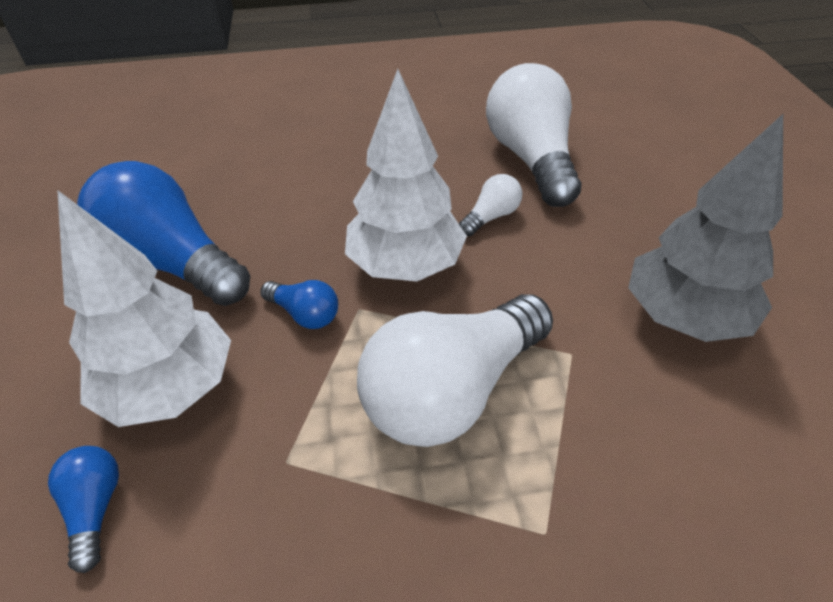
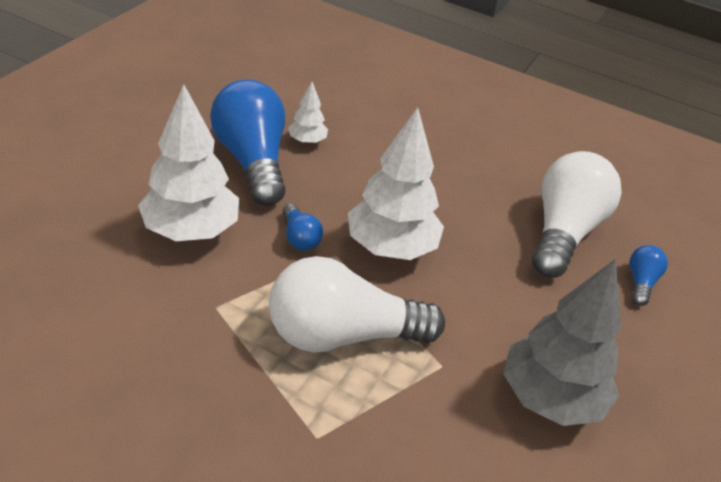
camera: 30 degrees right, 5 degrees down
(95, 508) = (108, 265): blue light bulb -> blue light bulb (641, 282)
(215, 207) = (307, 141): none -> white tree
(491, 217) = (485, 253): white light bulb -> none

